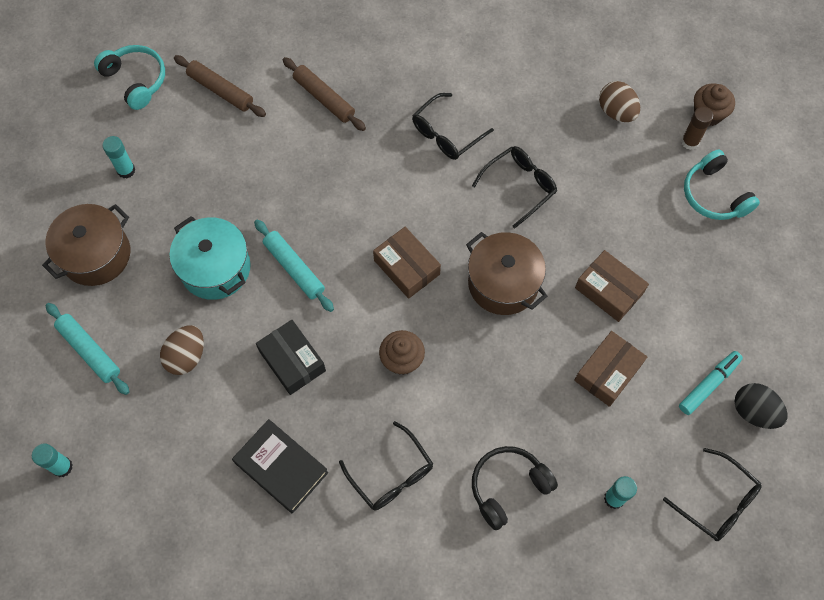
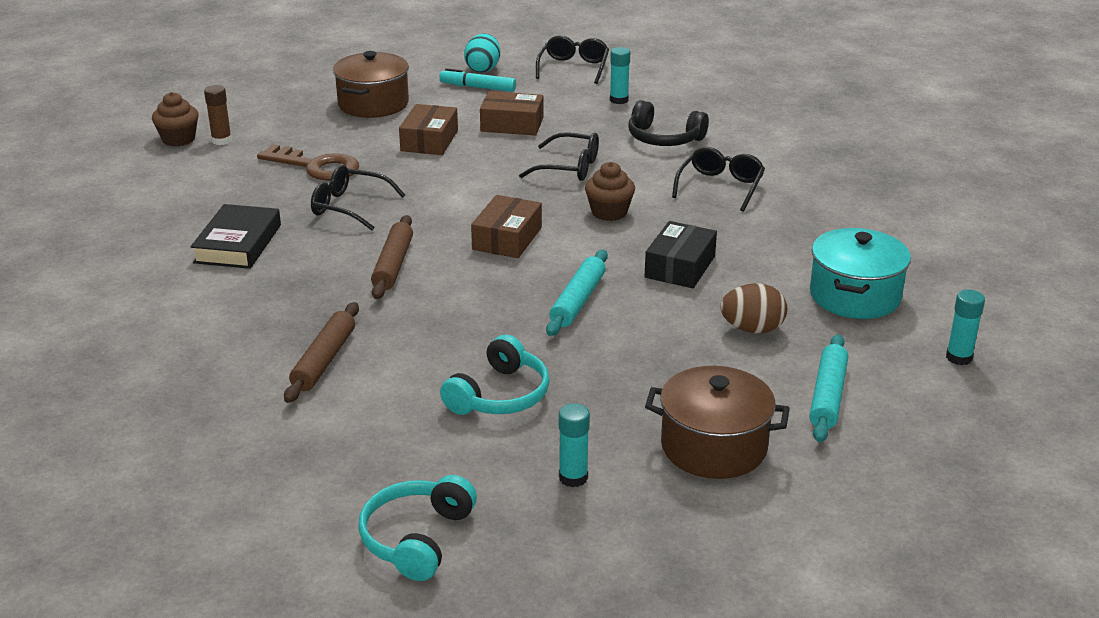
camera: 120 degrees left, 35 degrees down
(215, 268) = (633, 351): turquoise pot -> turquoise pot (855, 296)
(221, 90) = (374, 448): brown rolling pin -> brown rolling pin (393, 265)
(281, 467) = (786, 238): black book -> black book (238, 244)
(446, 134) = (314, 264): black glasses -> black glasses (569, 168)
(503, 283) = (472, 187): brown pot -> brown pot (373, 104)
(602, 189) = (316, 167): none -> brown key
(616, 112) = (209, 181): brown egg -> none
(714, 195) = (278, 119): turquoise headphones -> turquoise headphones (499, 395)
(754, 412) = (483, 69): black egg -> turquoise egg

